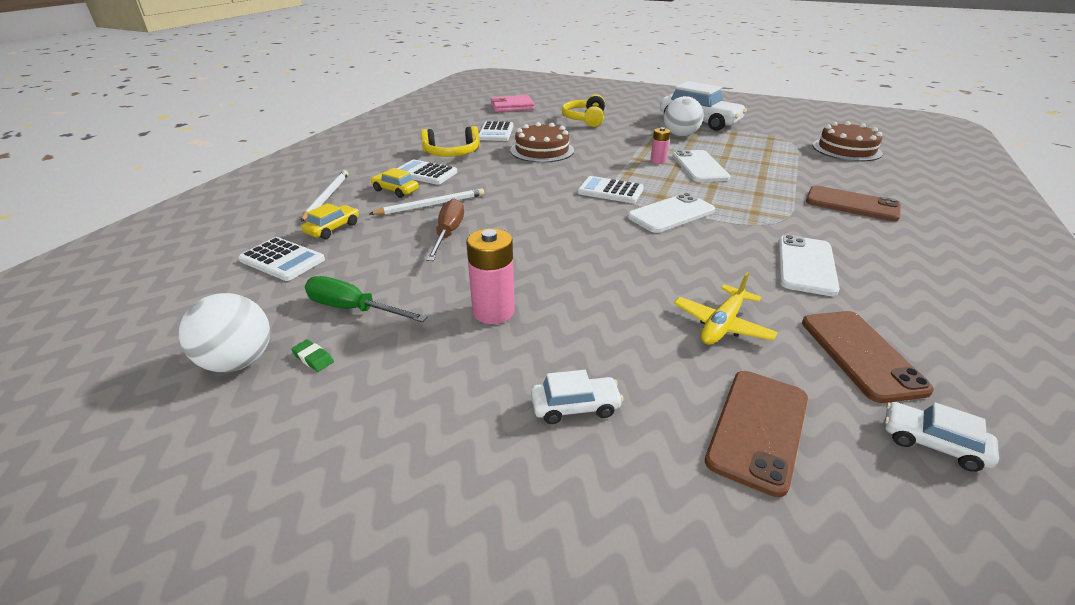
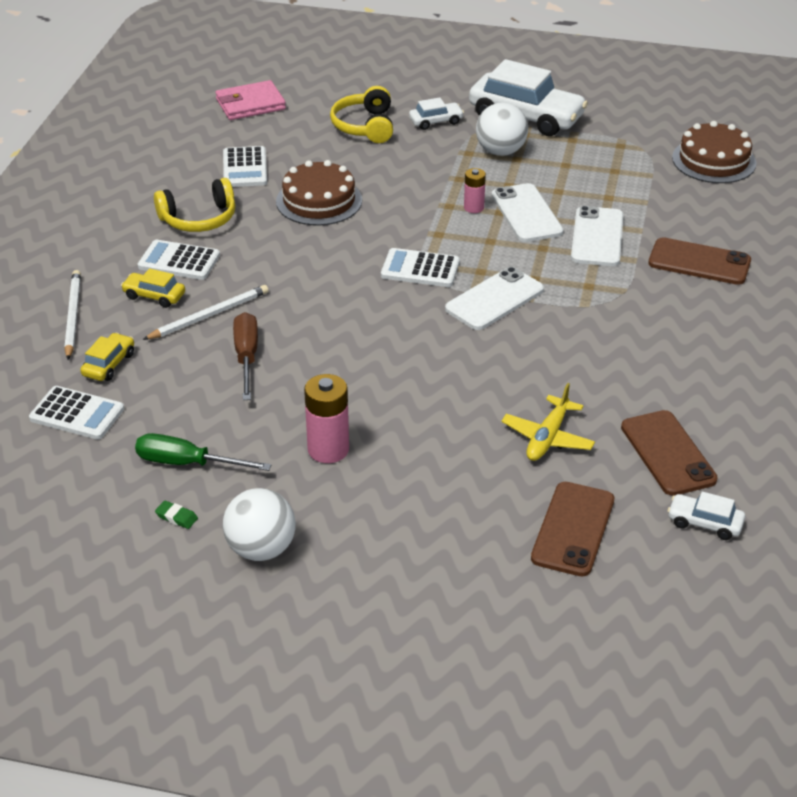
camera: 10 degrees left, 5 degrees up
(238, 362) = (109, 529): white ball -> white ball (261, 549)
(575, 406) = (424, 530): white car -> white car (436, 121)
(805, 265) = (634, 358): white phone -> white phone (597, 237)

